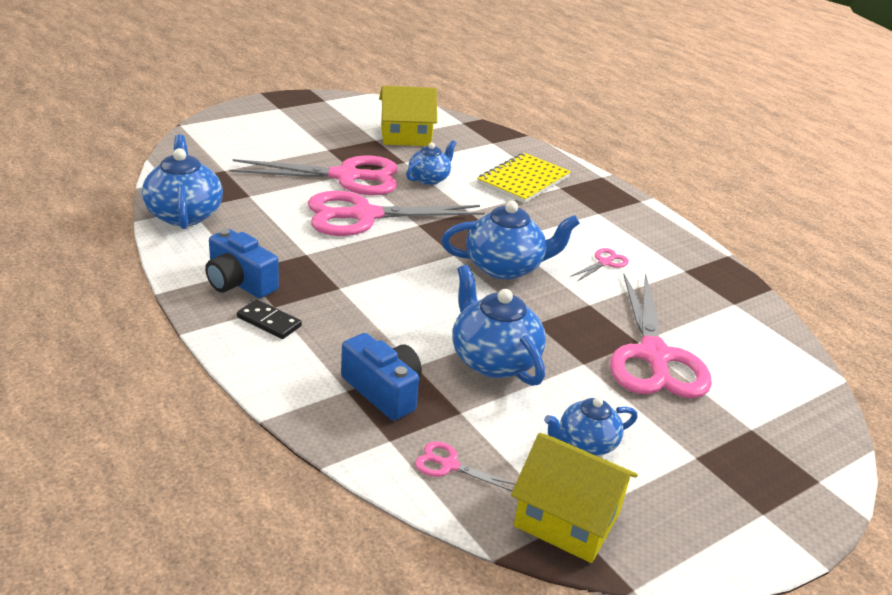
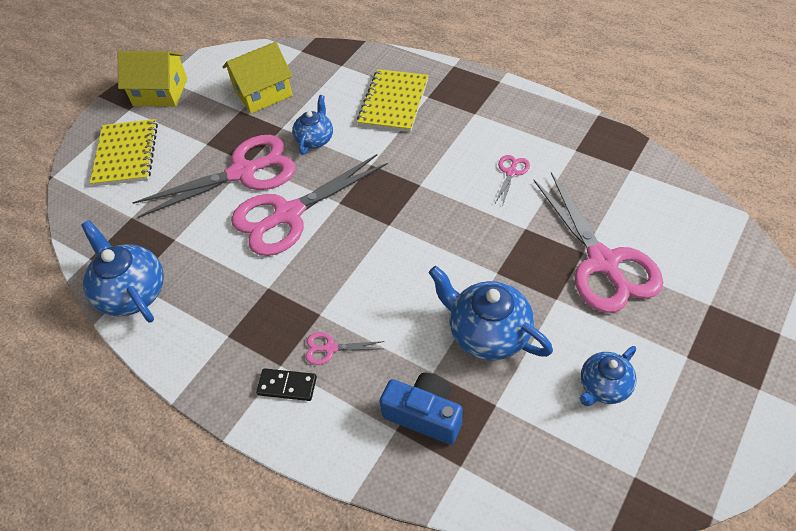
camera: 15 degrees left, 20 degrees up
(239, 282) = (233, 352): blue camera -> none
(253, 132) = (126, 154): none -> yellow notebook
(449, 465) = (519, 467): pink scissors -> pink scissors (330, 348)
(505, 267) = (437, 219): blue teapot -> none
(567, 519) = (632, 474): yellow house -> yellow house (160, 92)

